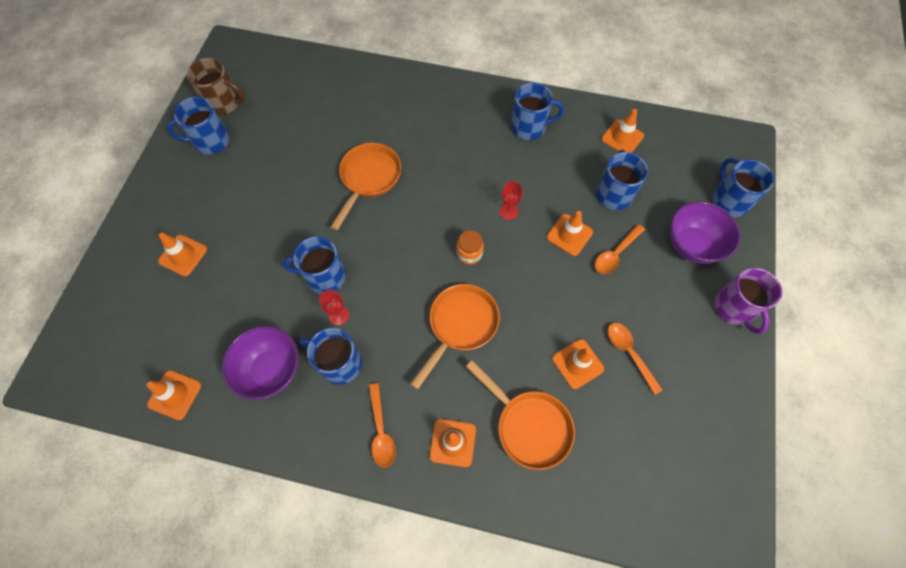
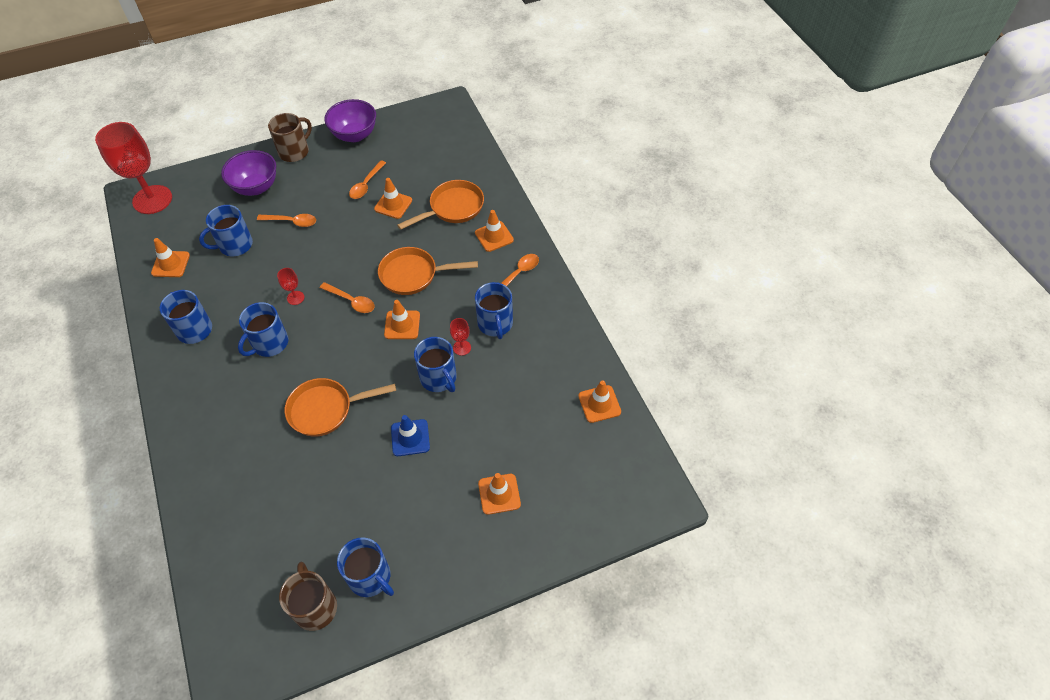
camera: 125 degrees left, 10 degrees down
(271, 370) = (533, 359): purple bowl -> purple bowl (354, 135)
(289, 222) = (410, 438): none -> blue traffic cone
(469, 253) = (351, 301): orange jar -> orange spoon
(529, 425) = (453, 208): orange pan -> orange pan turned 45 degrees clockwise
(569, 235) = (292, 253): orange traffic cone -> orange traffic cone (402, 325)
(726, 153) = (152, 199): none -> red goblet
(729, 200) = (201, 183): blue mug -> blue mug (269, 343)
(734, 308) = (294, 151): purple mug -> brown mug

